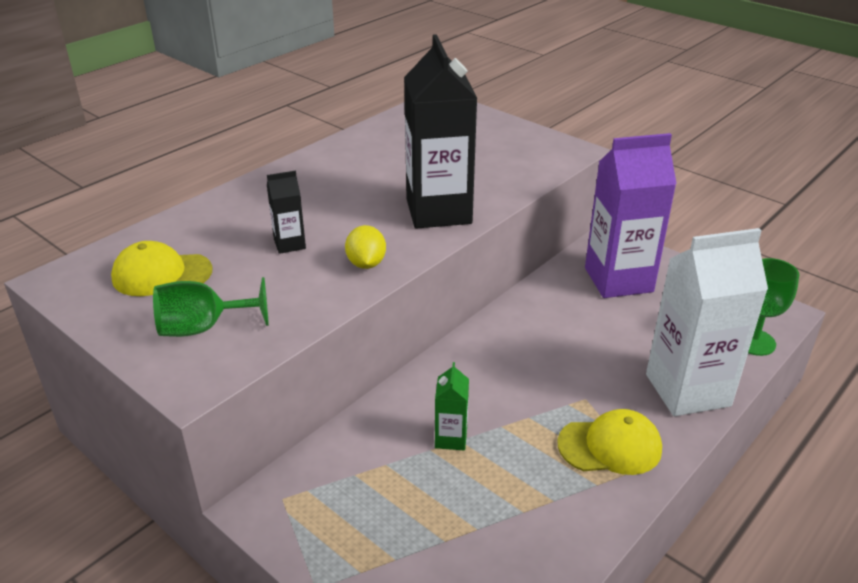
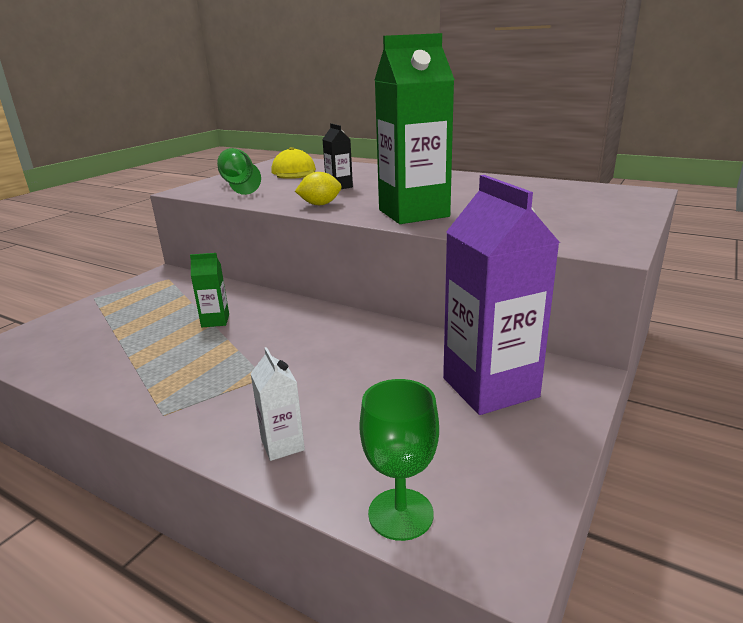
camera: 80 degrees right, 10 degrees down
(438, 211) = (413, 213): black carton -> green carton
(610, 446) = (195, 394): yellow cap -> none
(687, 390) = (282, 445): white carton -> white carton, size x0.45

